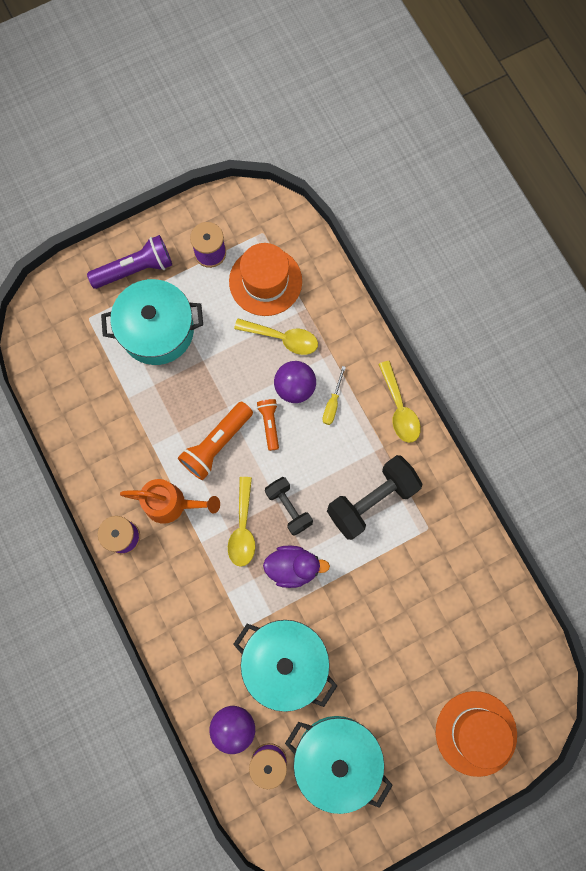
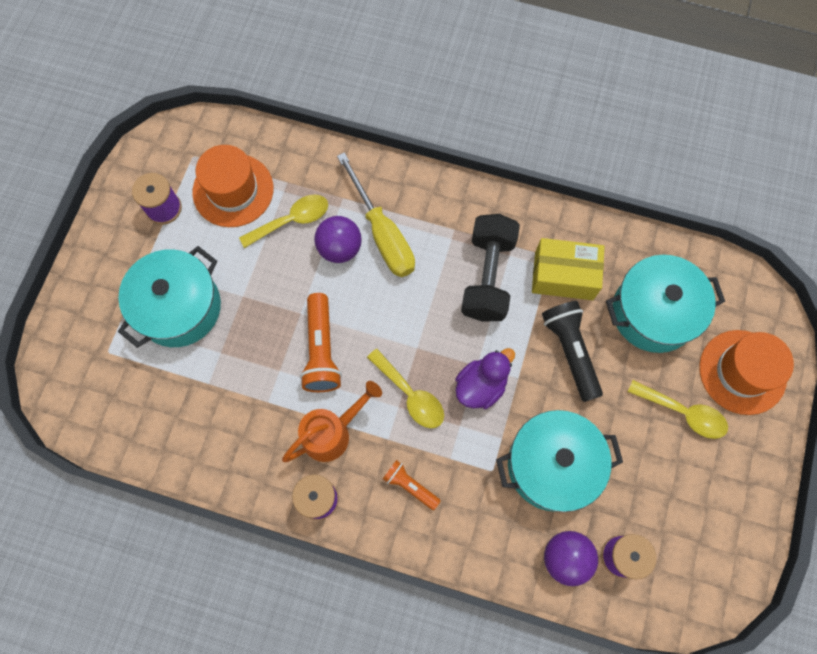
camera: 45 degrees left, 5 degrees down
(135, 269) = (111, 277): purple flashlight -> none
(269, 424) = (348, 294): orange flashlight -> orange flashlight (410, 486)
(288, 508) = (430, 344): black dumbbell -> none
(332, 403) = (382, 233): yellow screwdriver -> yellow screwdriver, size x2.15
(336, 758) = (666, 497): turquoise pot -> turquoise pot (653, 312)
(374, 603) = (570, 351): none -> black flashlight
(399, 408) = (437, 190): yellow spoon -> yellow spoon (683, 413)
(423, 550) = (563, 276): none -> yellow box

